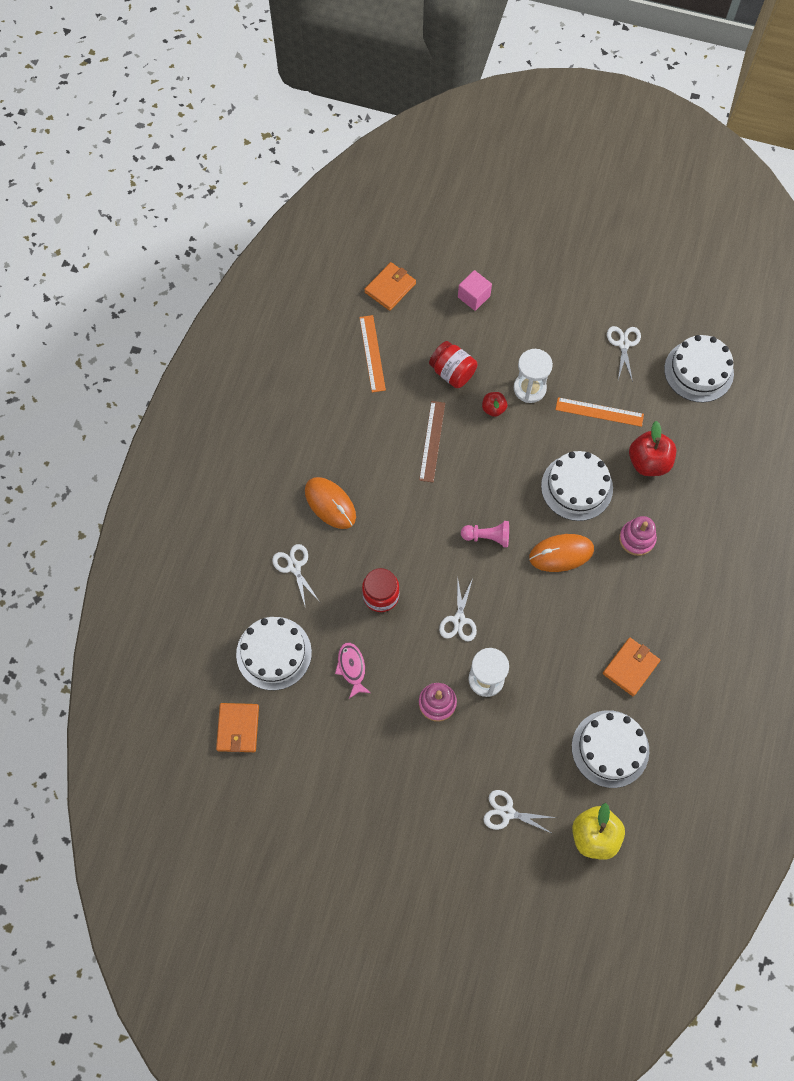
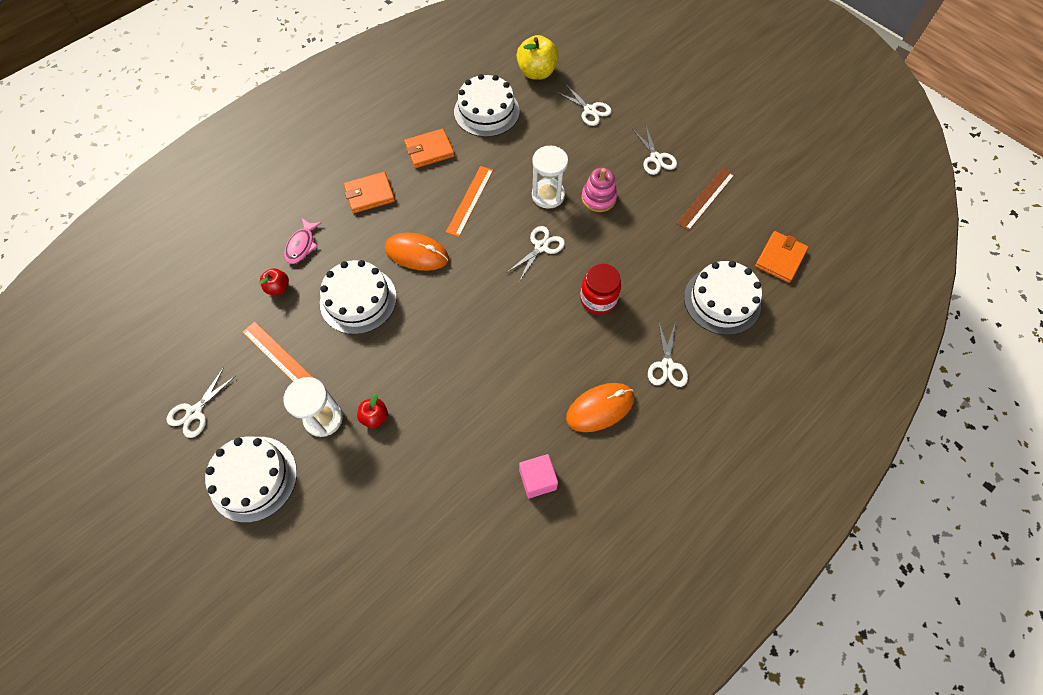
camera: 150 degrees left, 5 degrees down
(330, 504) = (600, 408): orange mouse -> orange mouse turned 75 degrees clockwise
(352, 668) = (656, 256): pink fish -> pink fish (302, 245)
(372, 353) = (457, 559): orange ruler -> orange ruler (470, 200)
(390, 288) = (380, 640): orange wallet -> orange wallet (369, 194)
(407, 785) = (656, 158): none -> white scissors
(432, 441) = (459, 417): brown ruler -> brown ruler (706, 199)
(452, 372) = (386, 482): red jar -> none
(473, 296) = (295, 565): pink cube -> pink cube (537, 480)
(487, 537) = (469, 299): pink pawn -> none
(637, 539) = (345, 233): pink stacking toy -> none
(648, 462) = (278, 288): red apple -> red apple, size x0.55
(698, 371) = (155, 344): white cake -> white cake (253, 478)

